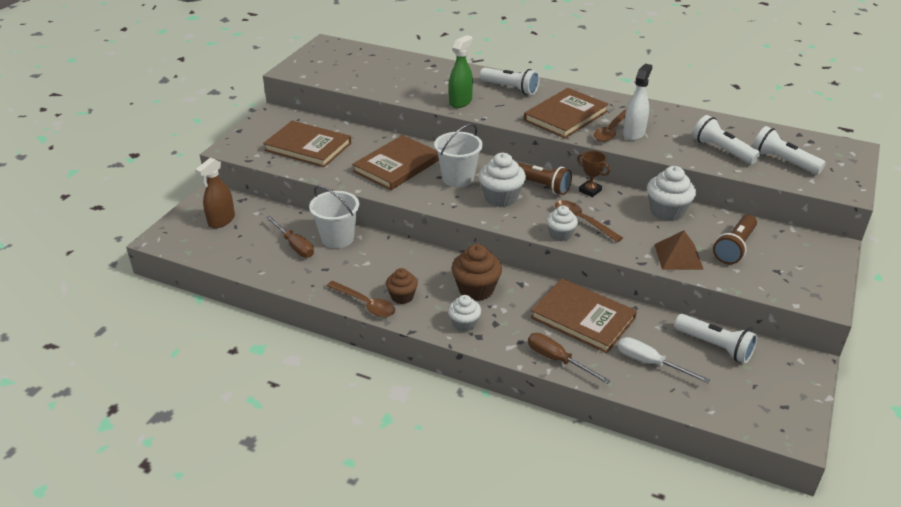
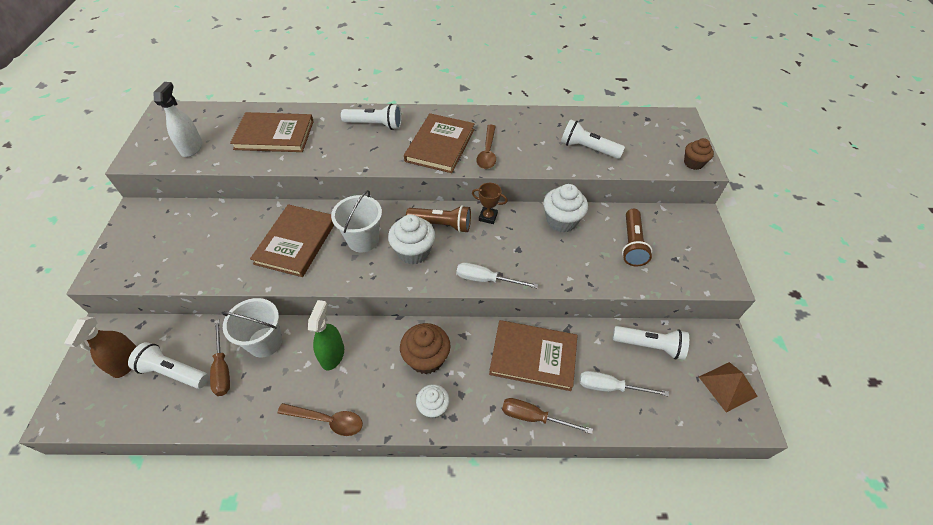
camera: 25 degrees left, 15 degrees up
(294, 245) = (222, 368): brown screwdriver -> brown screwdriver turned 45 degrees clockwise
(308, 147) = (192, 245): brown book -> brown book (274, 135)
(402, 297) = (360, 395): brown cupcake -> brown cupcake (693, 163)
(460, 102) = (334, 154): green spray bottle -> green spray bottle (332, 355)
(560, 235) = (486, 280): white cupcake -> white screwdriver
(582, 221) = (497, 256): brown spoon -> none
(634, 133) = (508, 150): white spray bottle -> white spray bottle (192, 148)
(678, 256) = (594, 270): brown pyramid -> brown pyramid (727, 386)
(783, 161) = (639, 147): white flashlight -> white flashlight (173, 372)

